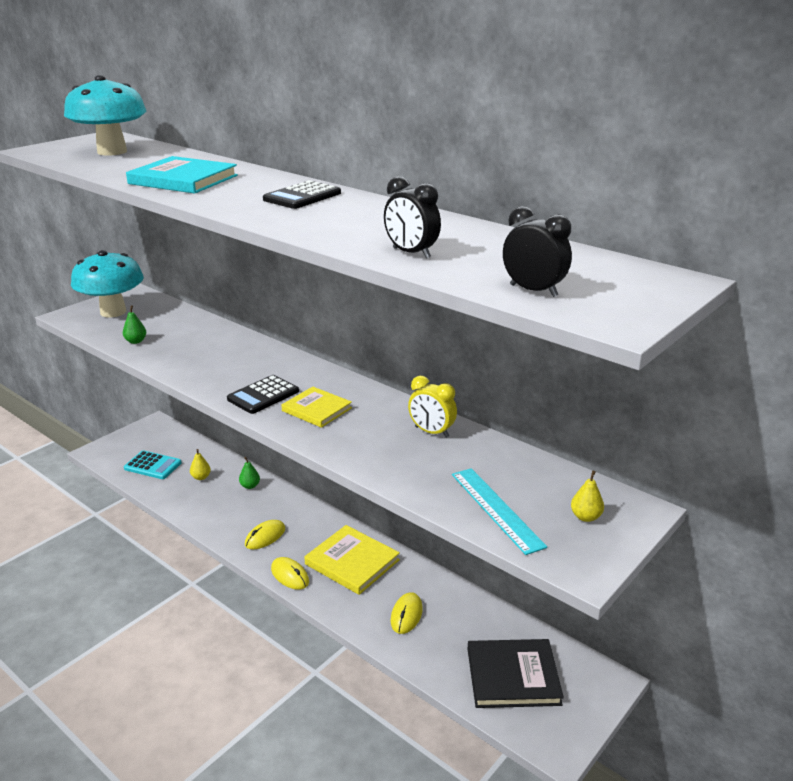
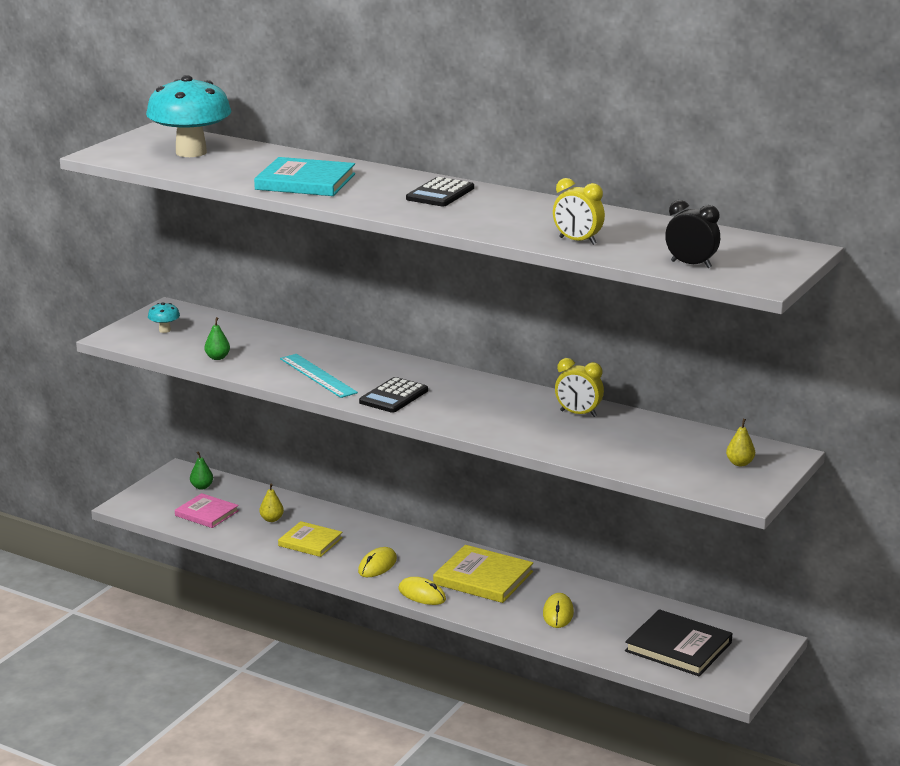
camera: 10 degrees left, 5 degrees down
(113, 312) = (164, 330): turquoise mushroom -> turquoise mushroom, size x0.40
(153, 466) = (206, 513): turquoise calculator -> pink book
(250, 486) = (334, 522): green pear -> green pear (202, 487)
(317, 409) = (456, 404): yellow book -> yellow book (310, 542)
(411, 253) = (577, 241): black clock -> yellow clock
(496, 509) = (661, 464): turquoise ruler -> turquoise ruler (318, 375)
(513, 676) = (678, 647): black book -> black book turned 45 degrees clockwise

